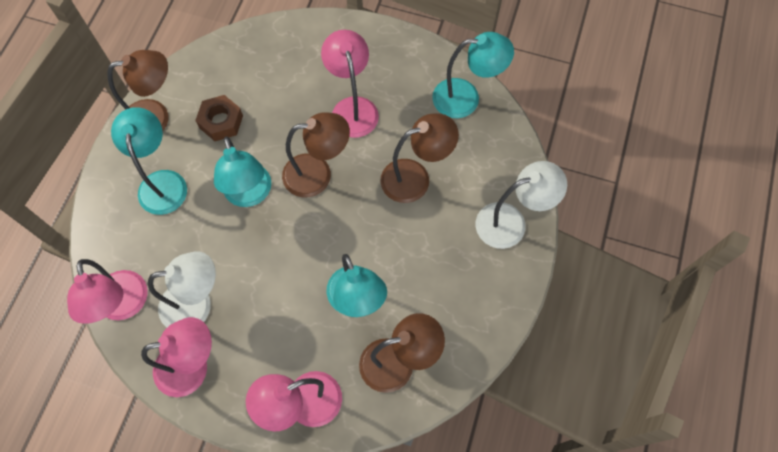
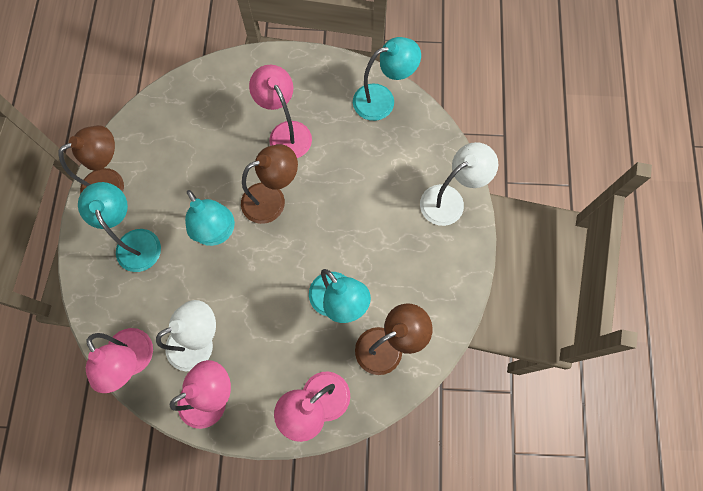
camera: 15 degrees left, 5 degrees up
(221, 122) = (172, 173): brown nut -> none
(415, 177) = (358, 181): brown lamp -> none

